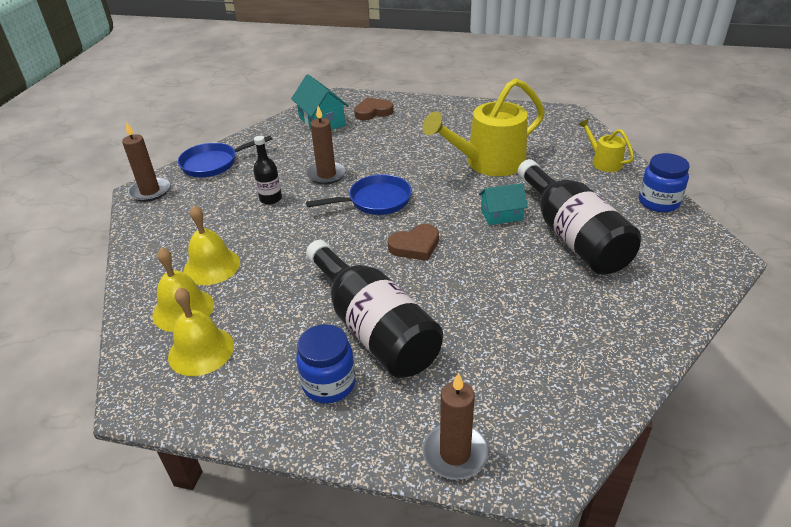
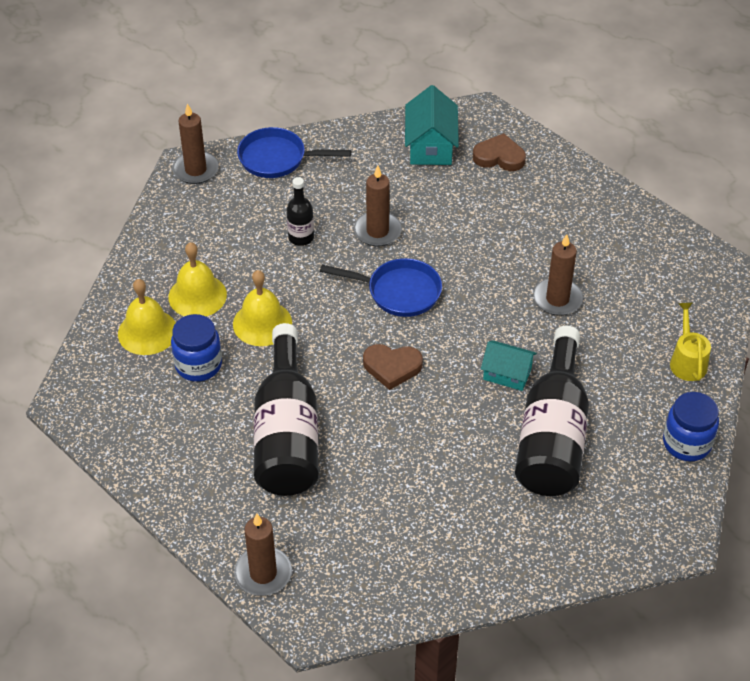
camera: 30 degrees right, 10 degrees up
(201, 350) = (138, 381): yellow bell -> yellow bell (262, 323)
(329, 384) = (214, 466): blue jar -> blue jar (198, 365)
(487, 163) = (557, 299): yellow watering can -> brown candle

